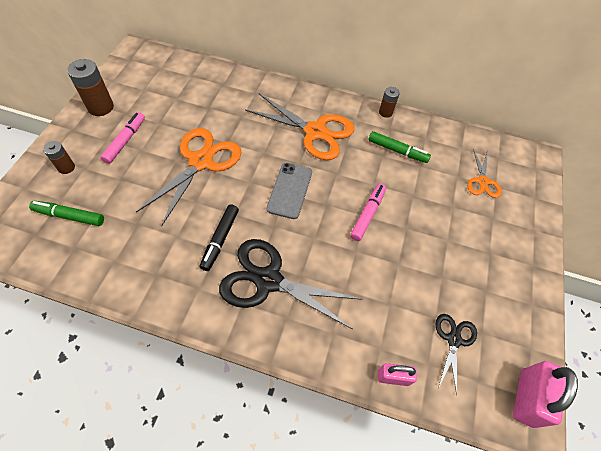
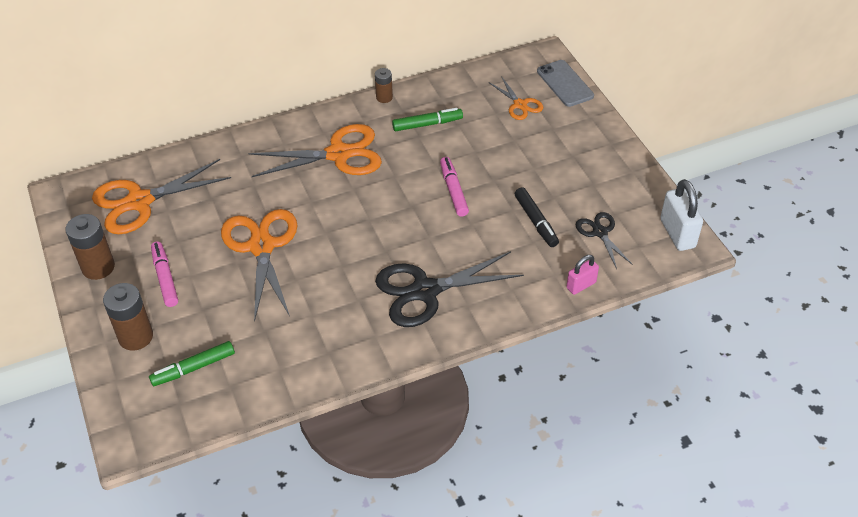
camera: 35 degrees left, 10 degrees down
(66, 167) = (136, 337): brown battery -> brown battery, size x1.71
(168, 82) = (139, 201): none -> orange scissors
(220, 239) = (352, 291): black marker -> black marker (536, 221)
(289, 190) = (369, 216): grey phone -> grey phone (565, 83)
(526, 398) = (677, 233): pink padlock -> white padlock

